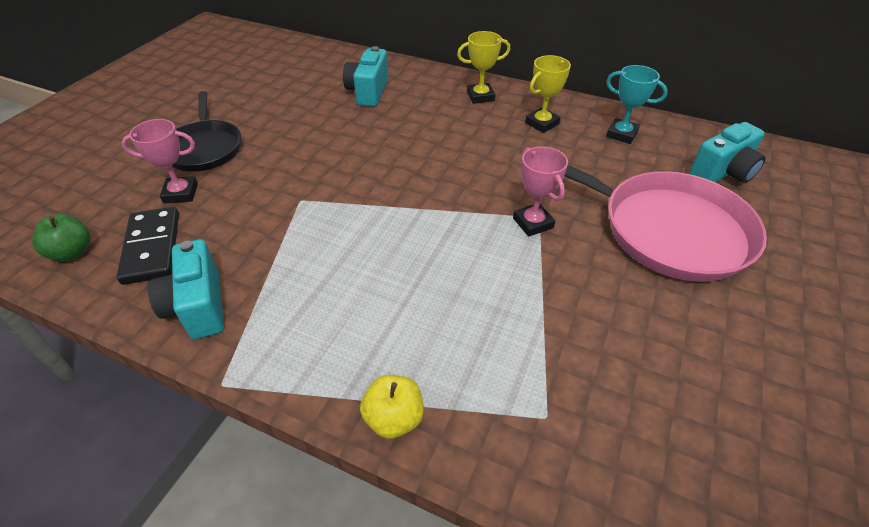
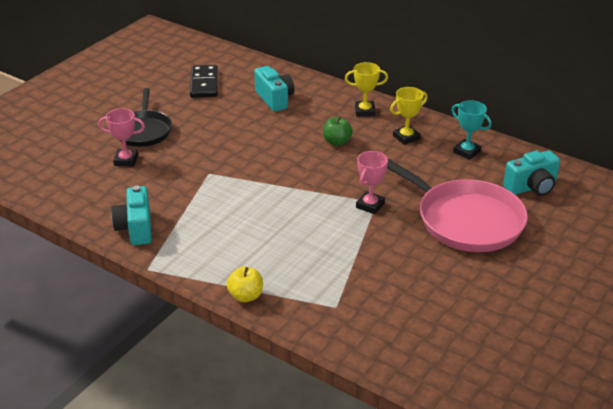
camera: 10 degrees right, 10 degrees down
(72, 252) = (56, 189): green apple -> green apple (337, 142)
(152, 247) = (106, 192): black domino -> black domino (204, 84)
(368, 92) = (274, 99): turquoise camera -> turquoise camera turned 135 degrees clockwise
(533, 223) = (370, 205): pink trophy -> pink trophy turned 45 degrees clockwise

